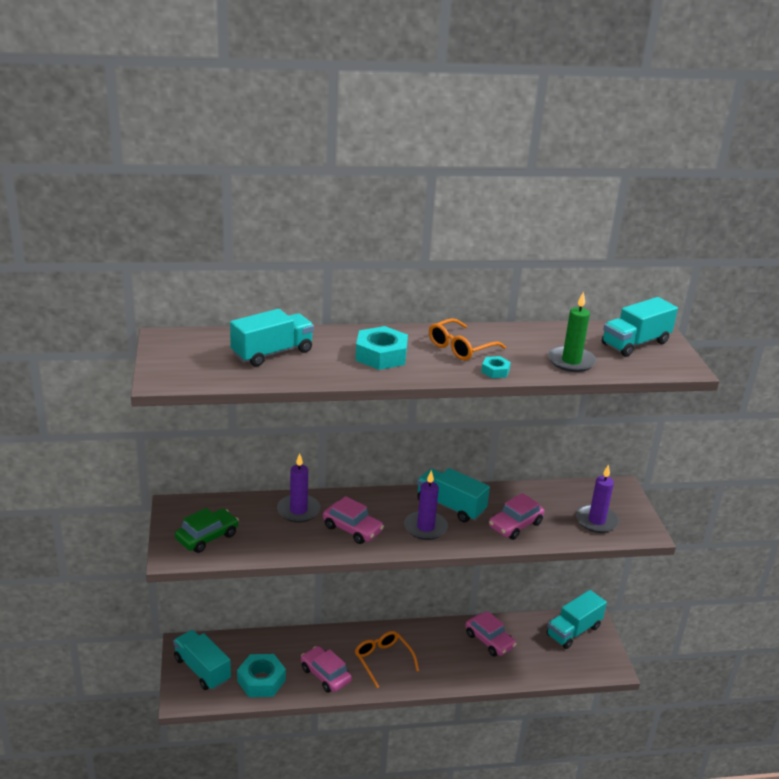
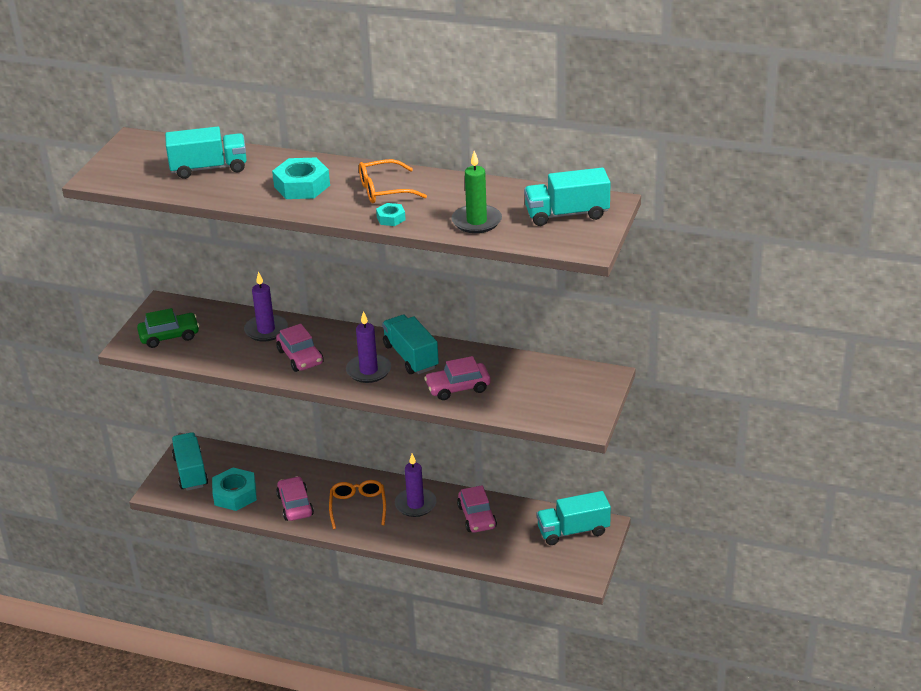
camera: 30 degrees right, 5 degrees up
(596, 521) = (545, 402): purple candle -> purple candle (415, 504)

